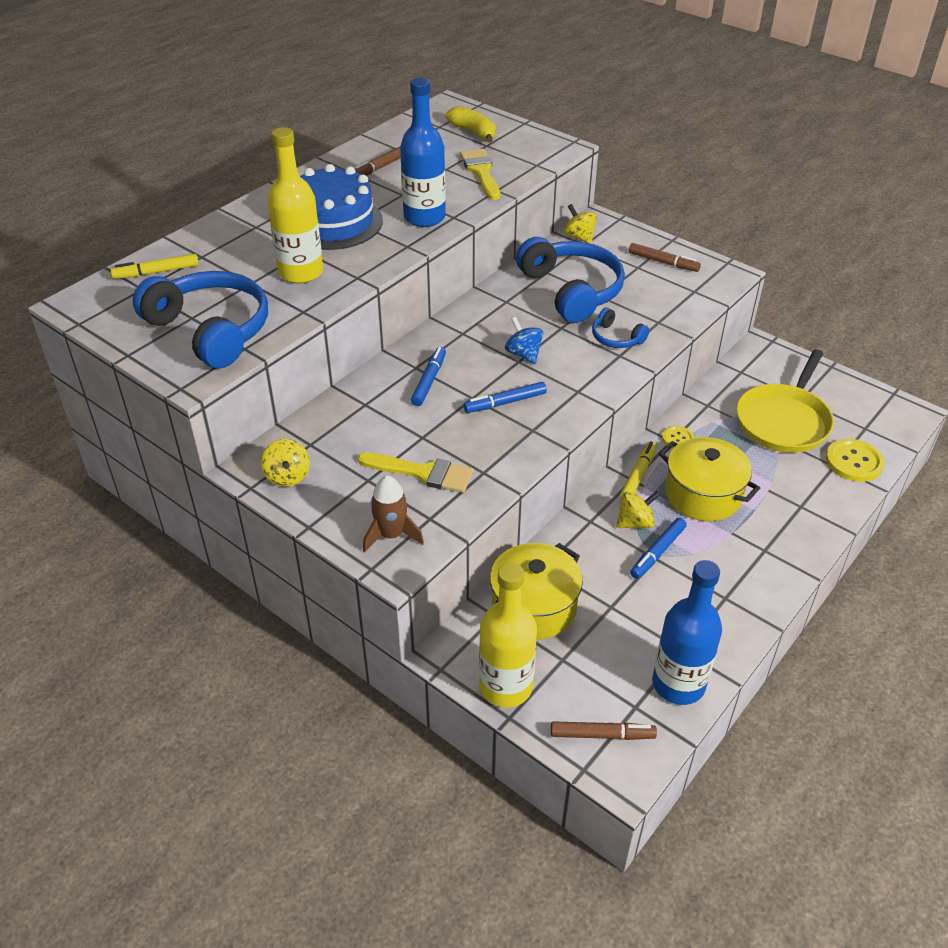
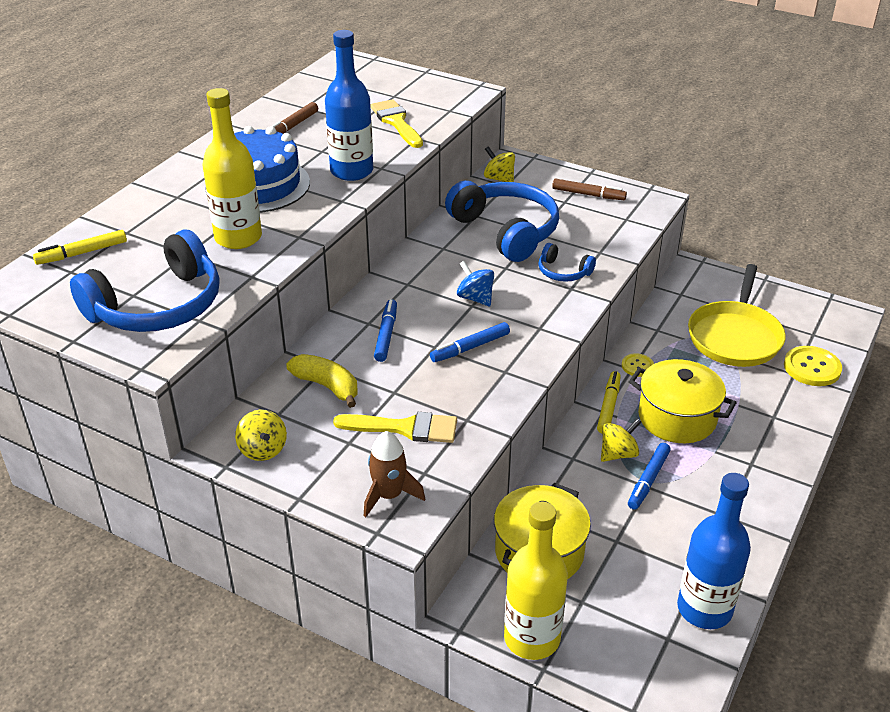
camera: 10 degrees left, 5 degrees down
(210, 330) = (158, 306): blue headphones -> blue headphones turned 105 degrees clockwise
(473, 132) = (377, 85): yellow banana -> yellow banana (327, 386)
(602, 735) = (642, 672): brown marker -> none

